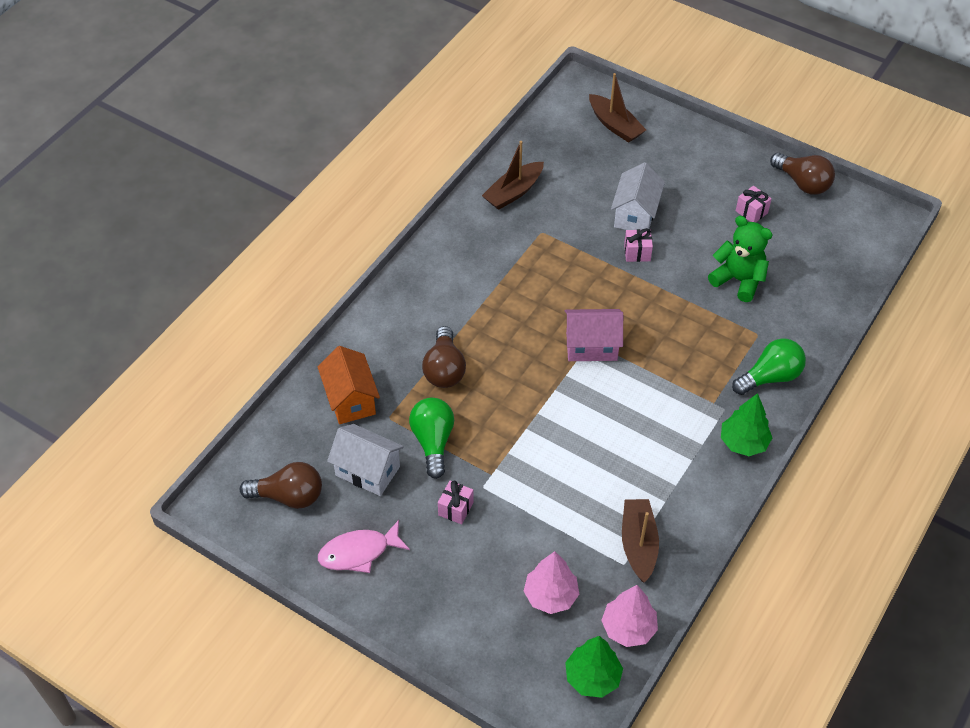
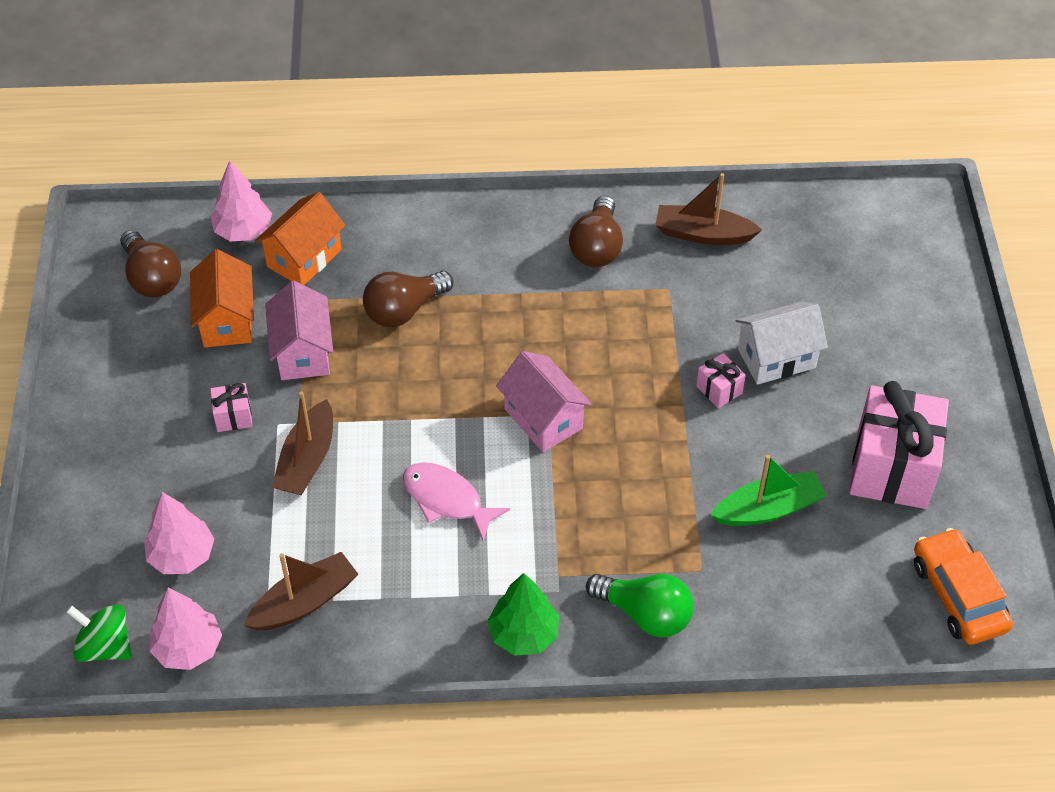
camera: 55 degrees right, 0 degrees up
(294, 421) = (244, 231): none -> pink tree
(359, 552) = (125, 368): pink fish -> pink fish (447, 500)
(367, 471) = (227, 320): white house -> orange house
(433, 442) = (303, 352): green light bulb -> pink house
(592, 677) = (105, 646): green tree -> green spinning top
(615, 125) = (898, 268): brown boat -> brown boat (307, 460)
(738, 280) = (768, 509): green teddy bear -> green boat
(751, 212) = (891, 468): pink gift -> pink gift, size x2.32
(802, 183) = (994, 497): brown light bulb -> brown light bulb (597, 247)
(853, 235) = (958, 595): none -> orange car

